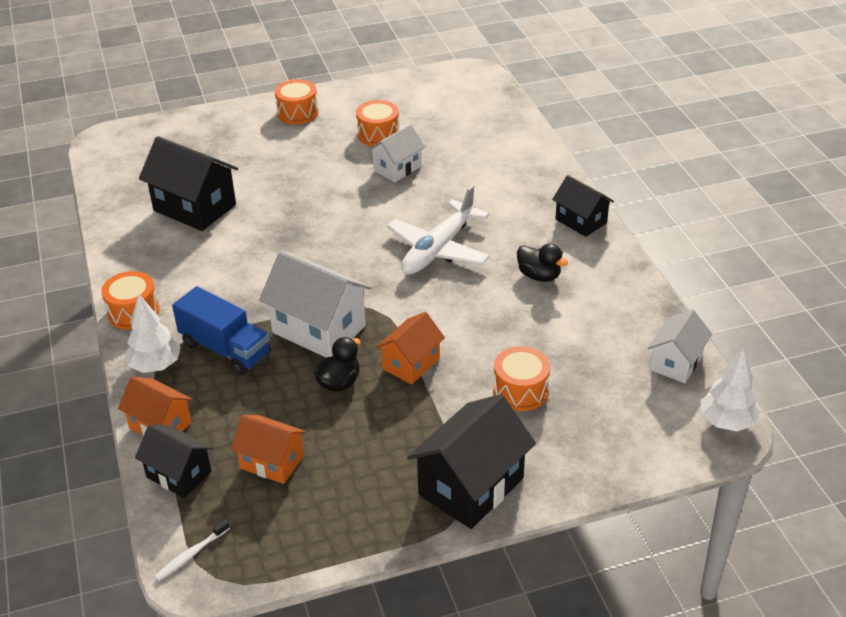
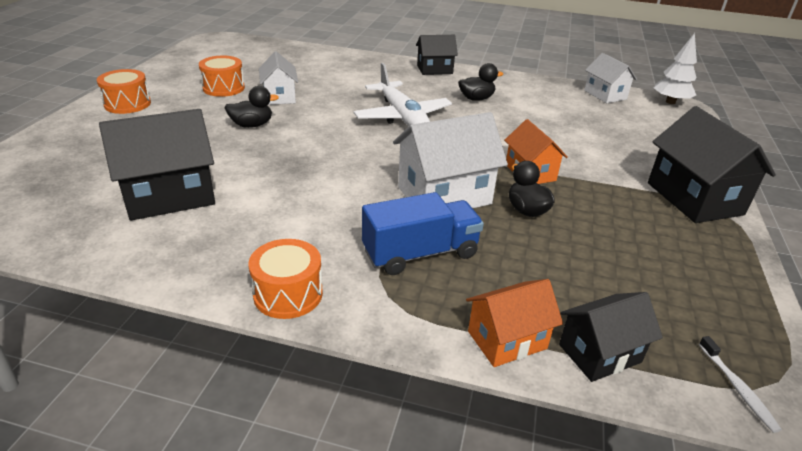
camera: 60 degrees left, 5 degrees down
(155, 366) = (400, 309): white tree -> none
(272, 462) = (614, 283): orange house -> none
(329, 184) = (252, 125): none -> black duck
(520, 391) = (596, 145): orange drum -> none

